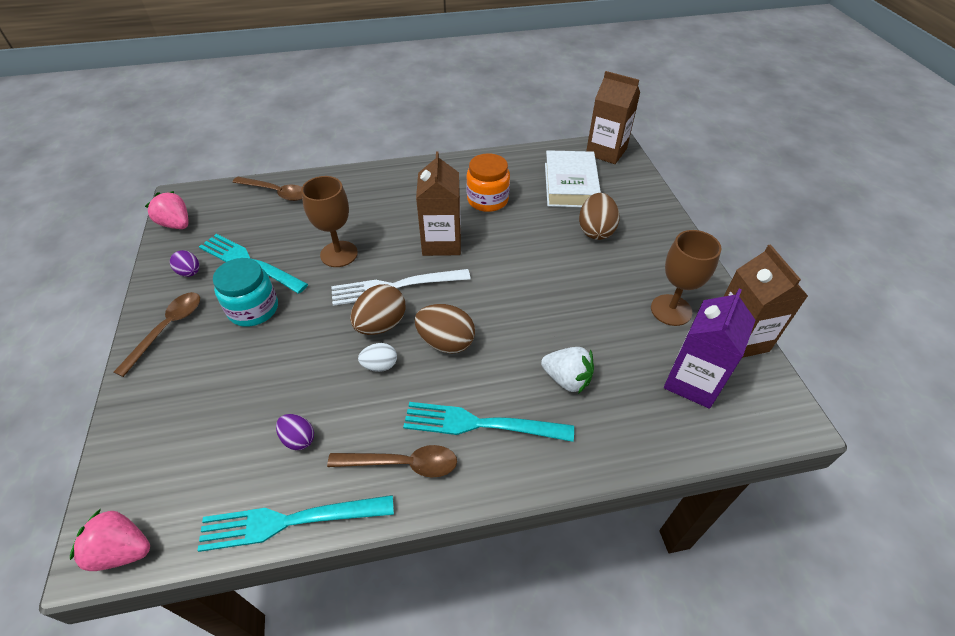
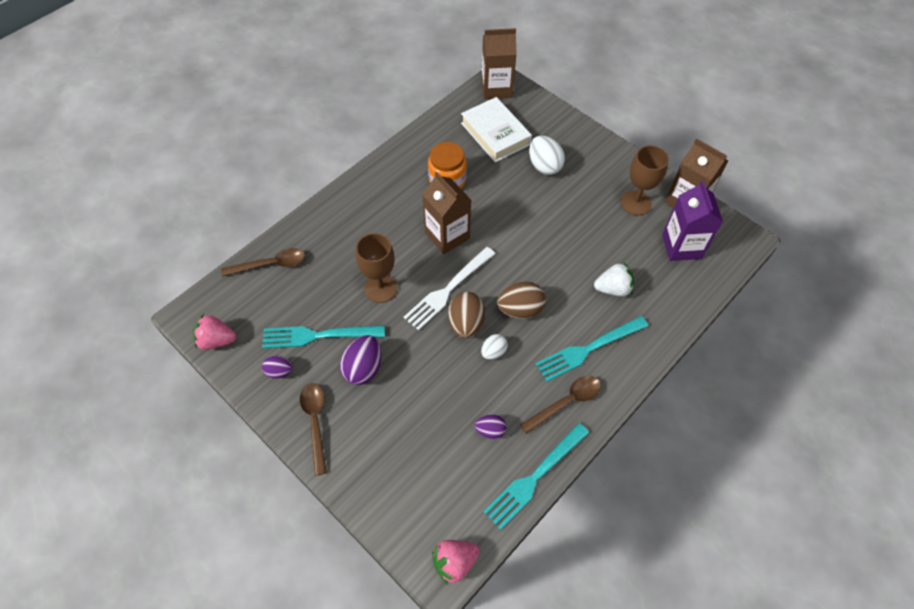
camera: 35 degrees left, 10 degrees up
(253, 309) = (363, 368): turquoise jar -> purple egg
(595, 231) = (544, 166): brown egg -> white egg

